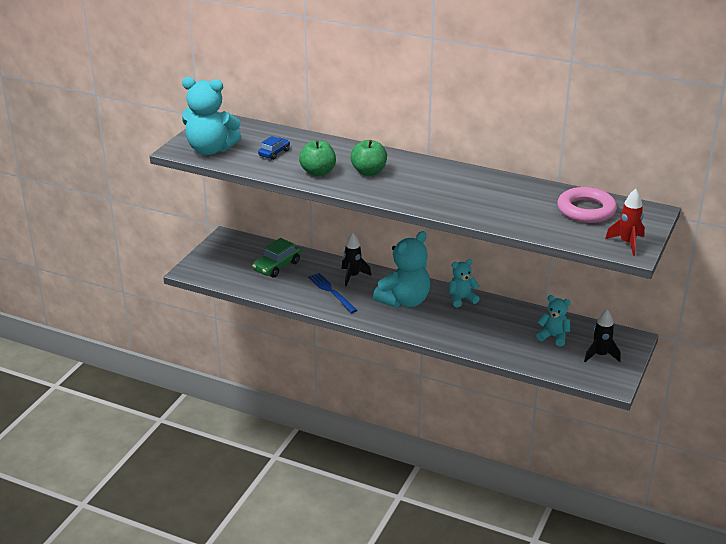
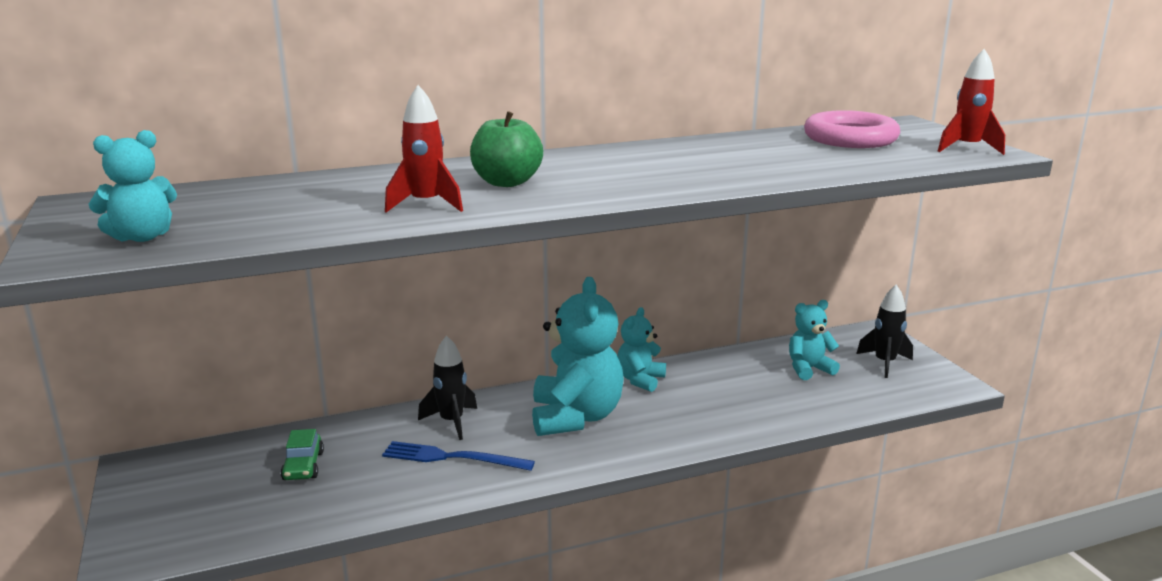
camera: 45 degrees left, 10 degrees down
(210, 149) = (142, 237): turquoise teddy bear -> turquoise teddy bear, size x0.56
(274, 153) = (292, 207): blue car -> none
(277, 266) = (303, 466): green car -> green car, size x0.64
(318, 172) = (426, 204): green apple -> red rocket

